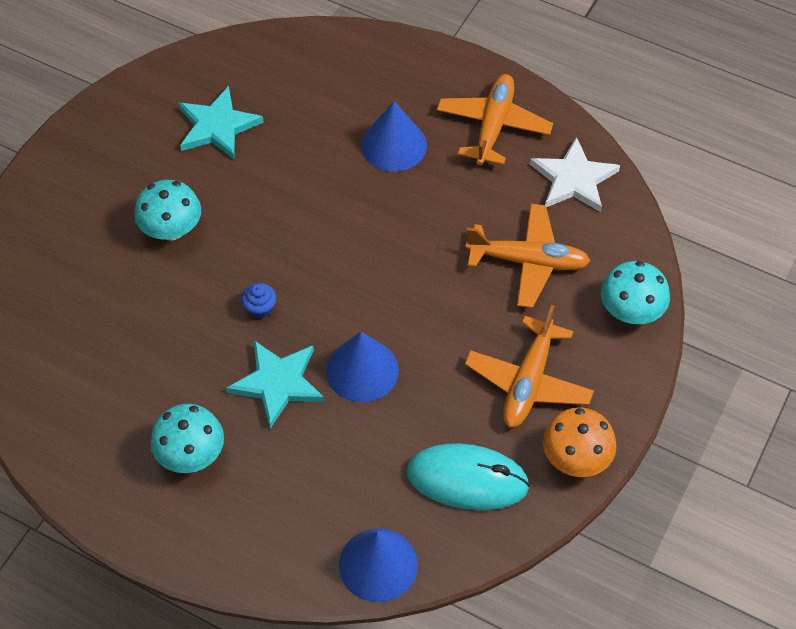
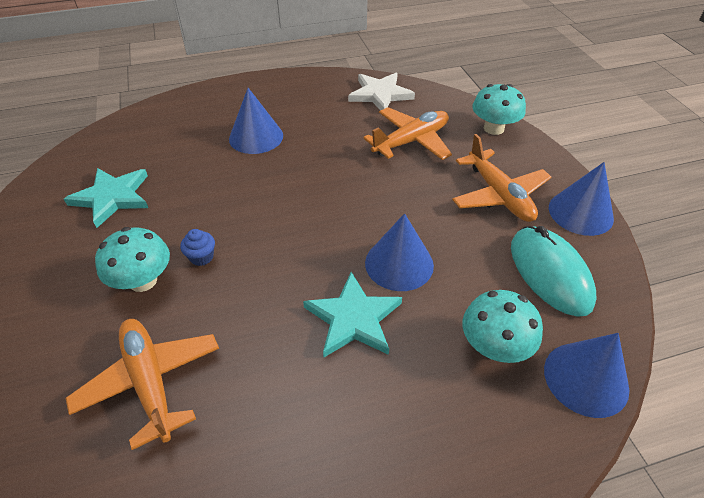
camera: 45 degrees left, 10 degrees down
(191, 454) = (352, 432): turquoise mushroom -> turquoise mushroom (494, 346)
(260, 308) = (278, 281): blue cupcake -> blue cupcake (201, 257)
(467, 479) = (550, 273): turquoise mouse -> turquoise mouse turned 75 degrees counterclockwise
(493, 126) = (304, 97): orange plane -> orange plane (150, 382)
(576, 458) = (580, 212): orange mushroom -> blue cone

